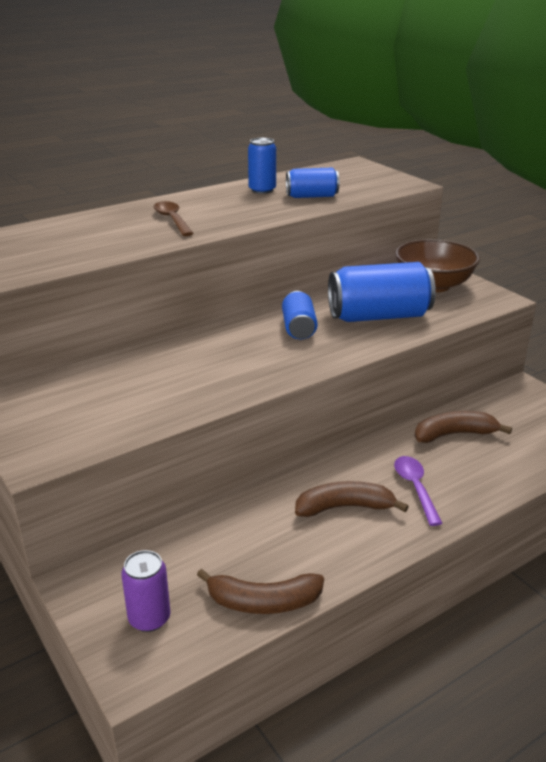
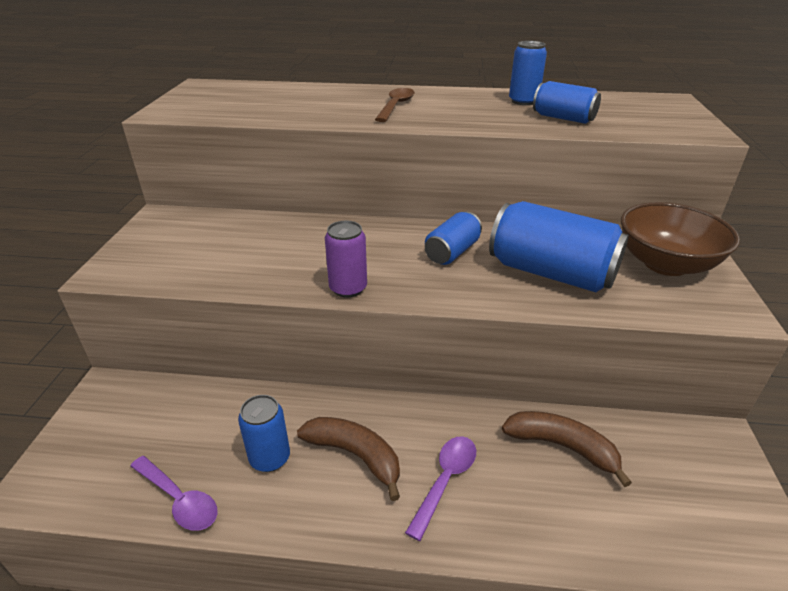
camera: 40 degrees right, 5 degrees up
(149, 618) = (100, 451): purple can -> purple can (348, 288)
(263, 602) = (179, 499): brown banana -> purple spoon
(290, 542) = (270, 458): none -> blue can

